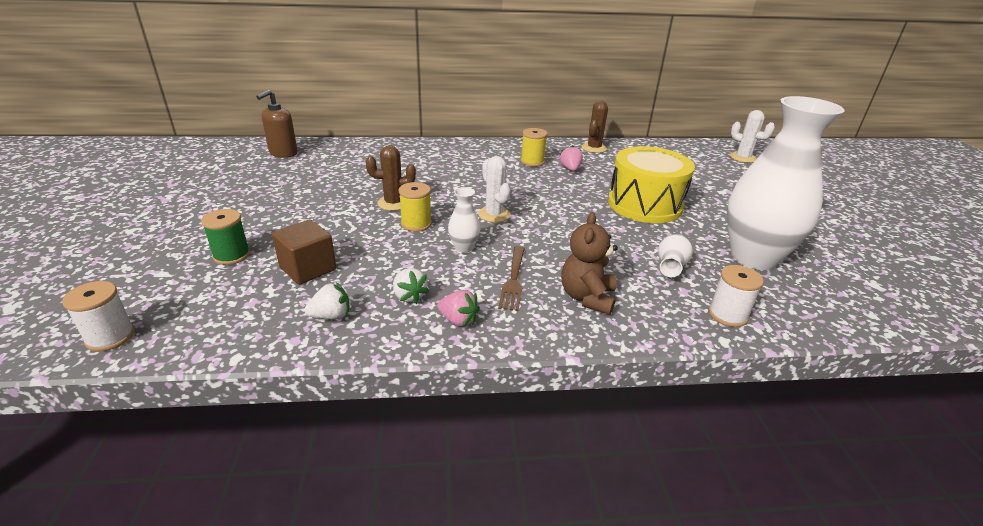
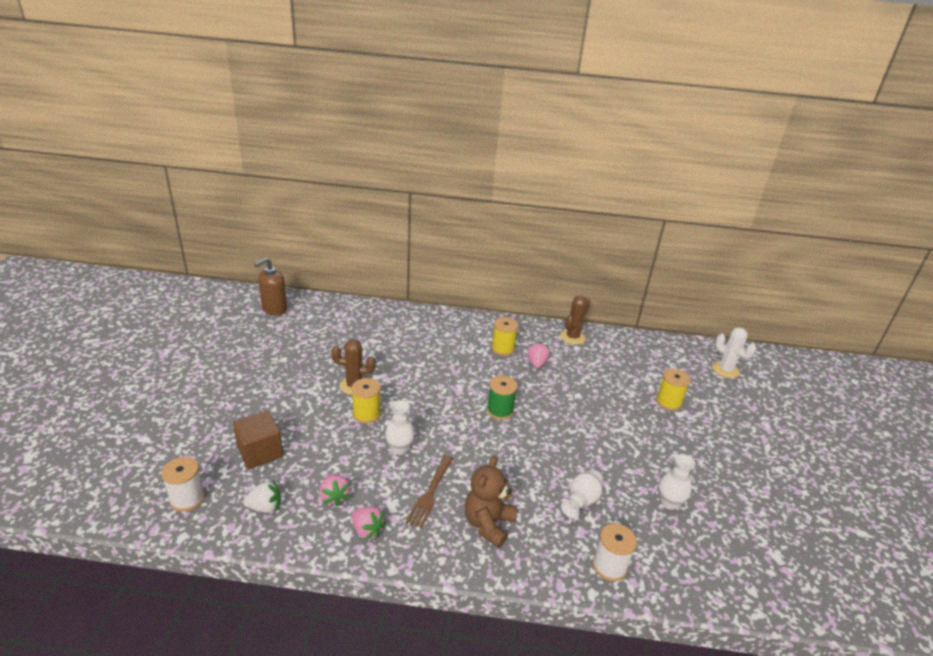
camera: 10 degrees right, 0 degrees up
(110, 337) = (95, 499): white spool -> white spool (187, 498)
(232, 255) = (202, 428): green spool -> green spool (500, 410)
(409, 296) = (334, 496): white strawberry -> pink strawberry
(494, 214) = (441, 412): white cactus -> none
(644, 205) = (591, 420): yellow drum -> none
(707, 184) = (668, 402): none -> yellow spool
(753, 257) = (669, 503): white vase -> white vase, size x0.40

